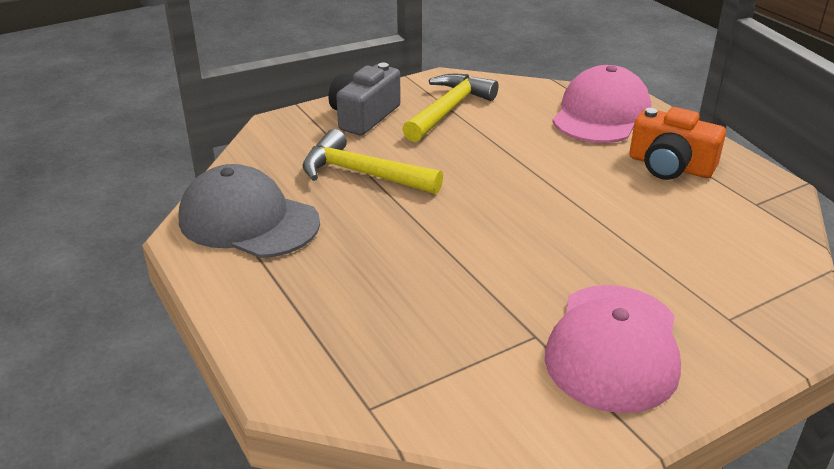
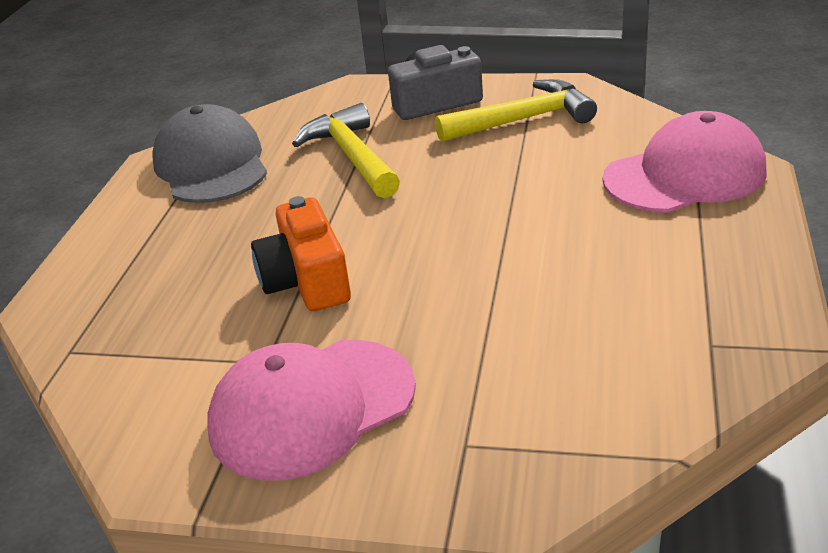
camera: 45 degrees right, 0 degrees up
(670, 166) = (672, 261): orange camera -> orange camera (306, 281)

